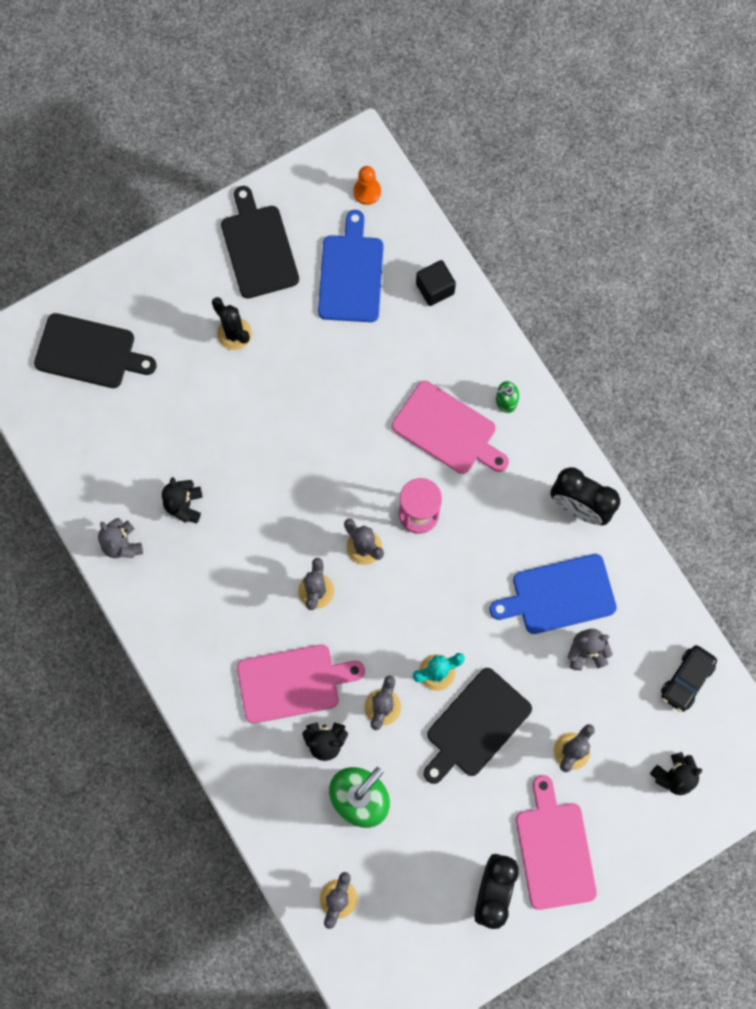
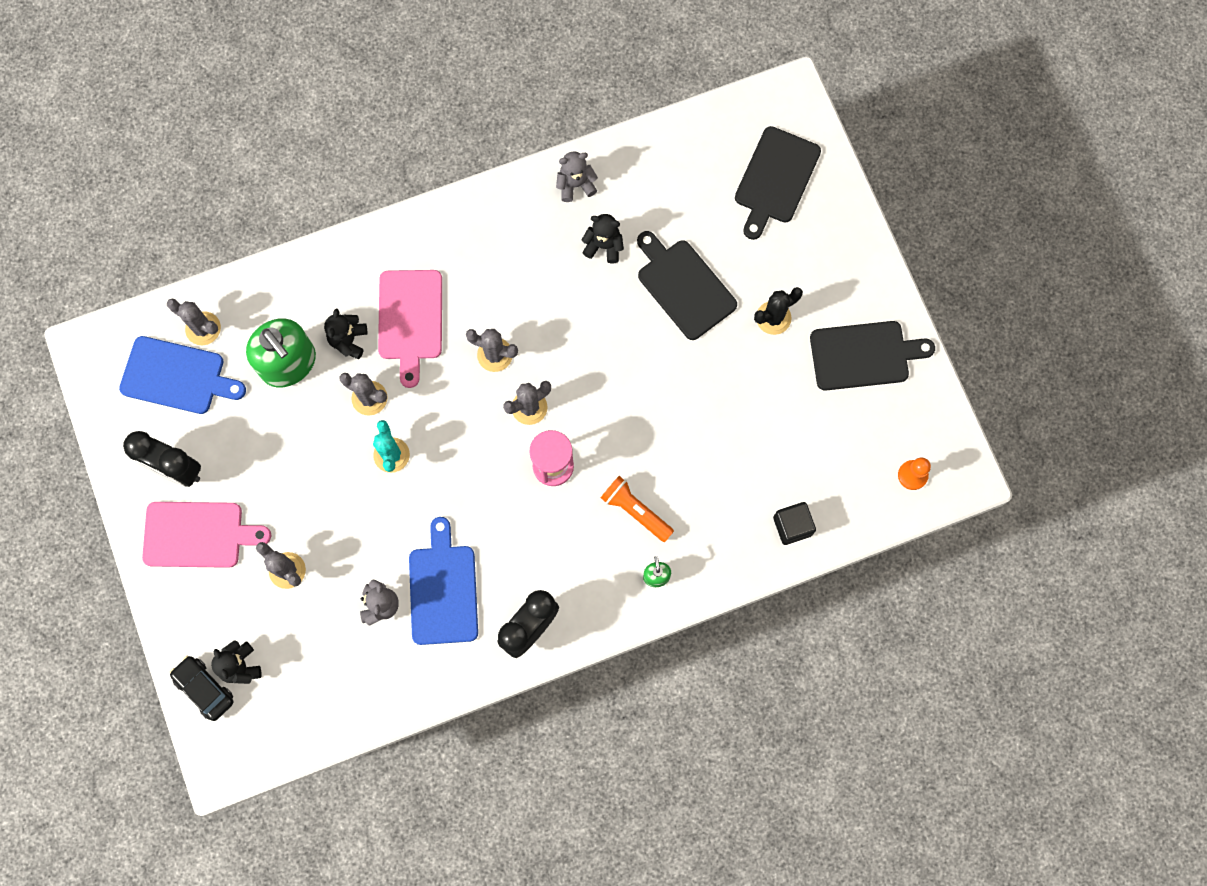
camera: 100 degrees right, 0 degrees up
(351, 274) = (821, 443): blue cutting board -> blue cutting board (177, 376)
(447, 430) = (635, 511): pink cutting board -> orange flashlight
(475, 725) = (332, 482): black cutting board -> black cutting board (684, 286)
(686, 679) = (331, 701): black car -> black car (204, 689)

